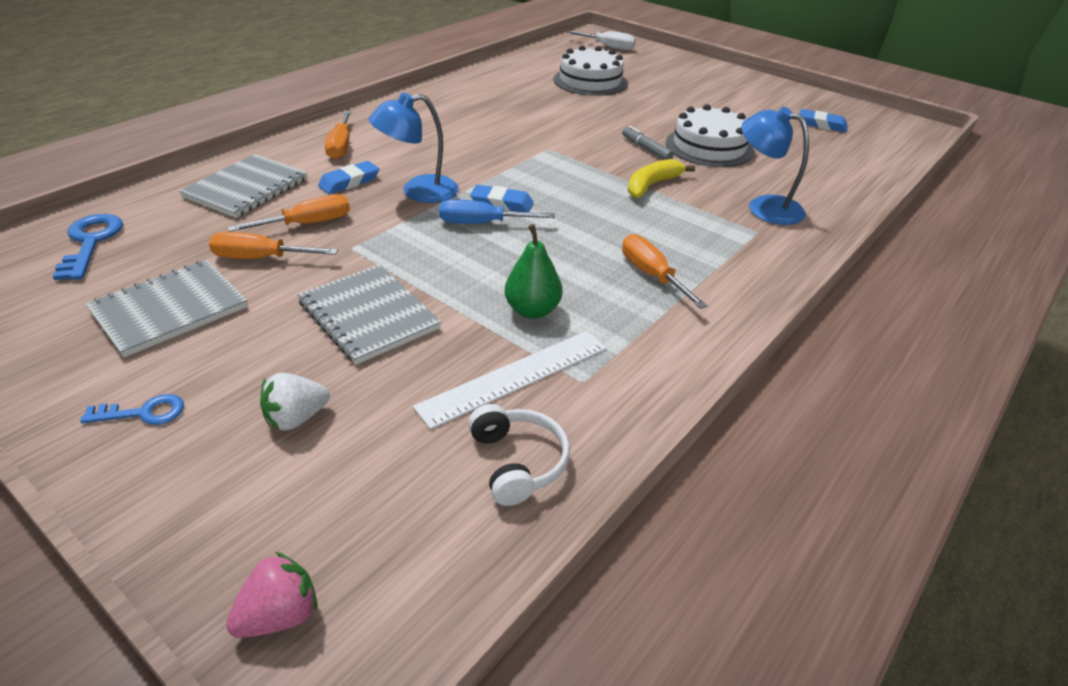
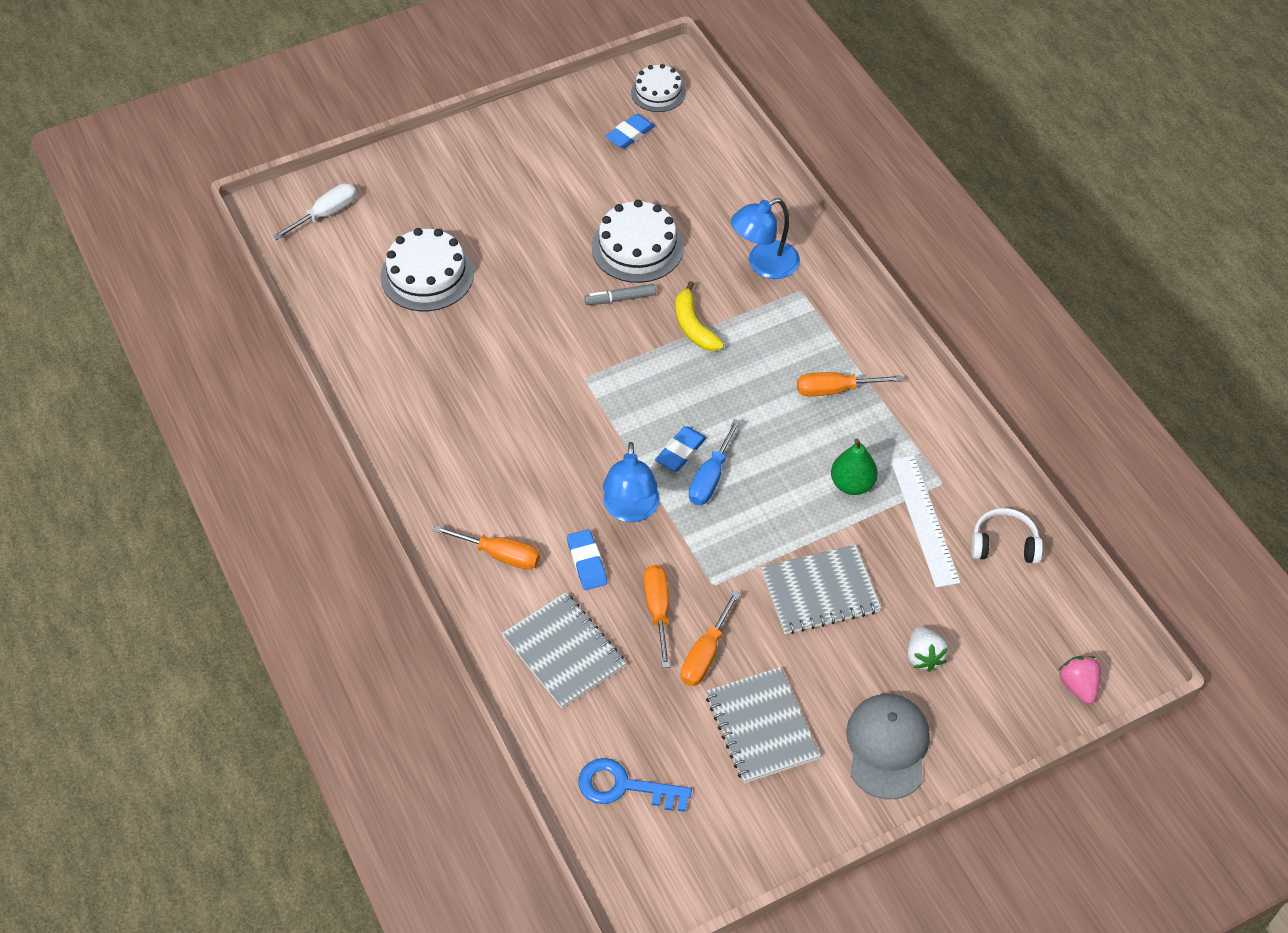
camera: 65 degrees left, 15 degrees up
(144, 413) = (887, 747): blue key -> grey cap
(883, 128) = (658, 92): none -> white cake

